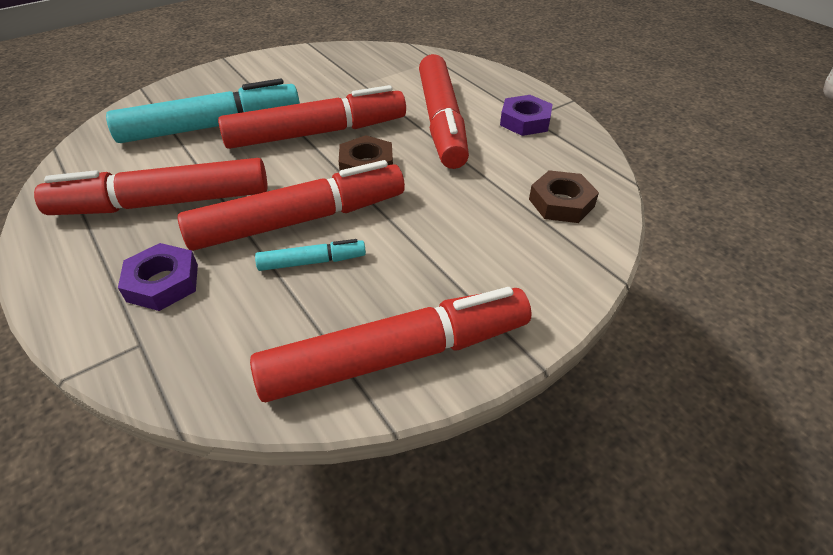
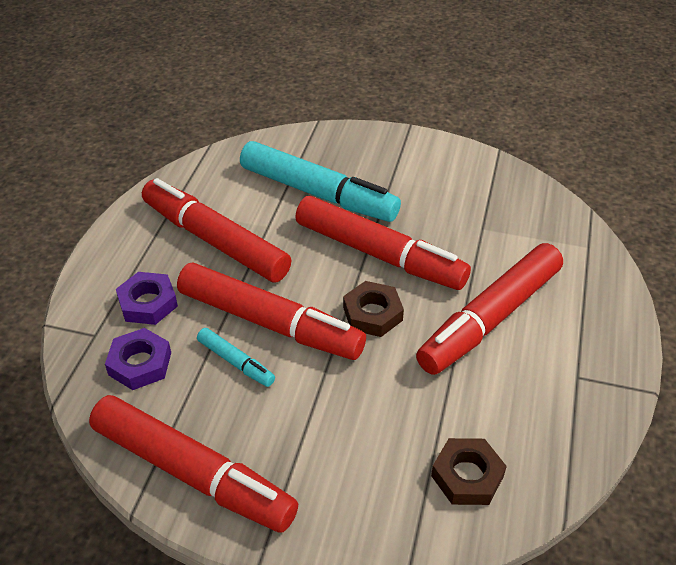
camera: 50 degrees right, 0 degrees up
(525, 121) = (566, 376): purple nut -> purple nut (140, 363)

